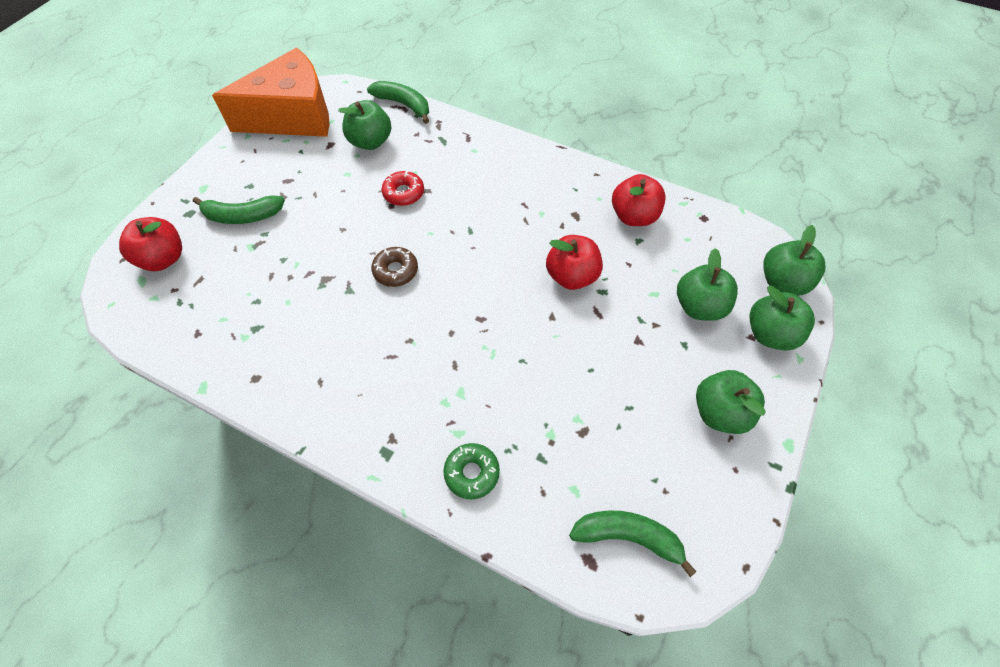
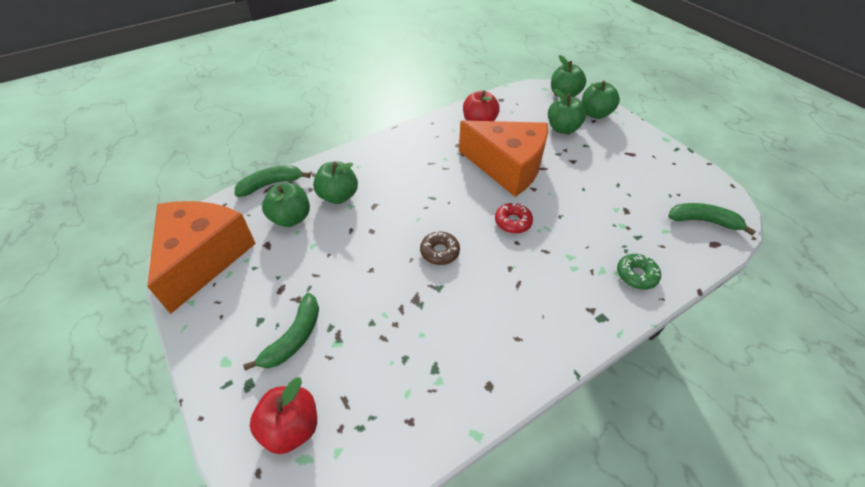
camera: 60 degrees left, 10 degrees down
(403, 193) = (365, 219): red donut -> red donut (513, 222)
(571, 276) = (507, 167): red apple -> orange cheese
(628, 537) = (703, 221): green banana -> green banana turned 60 degrees clockwise
(720, 412) = (636, 152): green apple -> green apple (338, 196)

